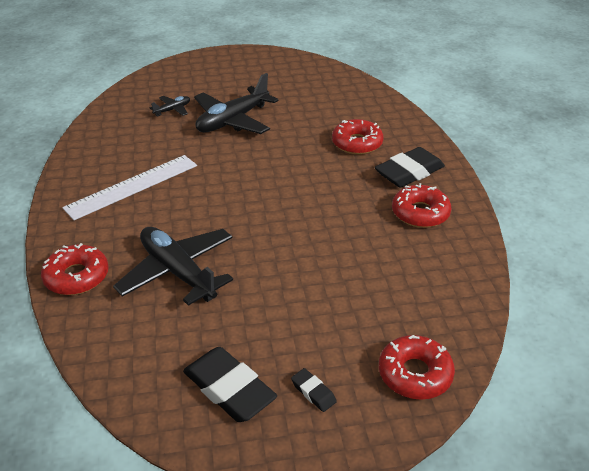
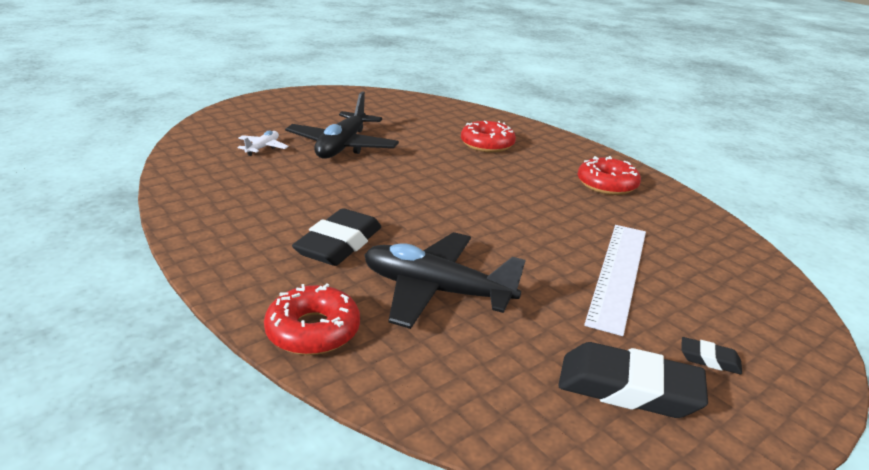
camera: 30 degrees left, 10 degrees down
(132, 186) = (288, 223): white ruler -> white ruler (618, 274)
(172, 110) = (263, 148): black plane -> white plane
(409, 172) = (559, 157): black eraser -> black eraser (339, 244)
(415, 374) = (768, 311): red donut -> none

